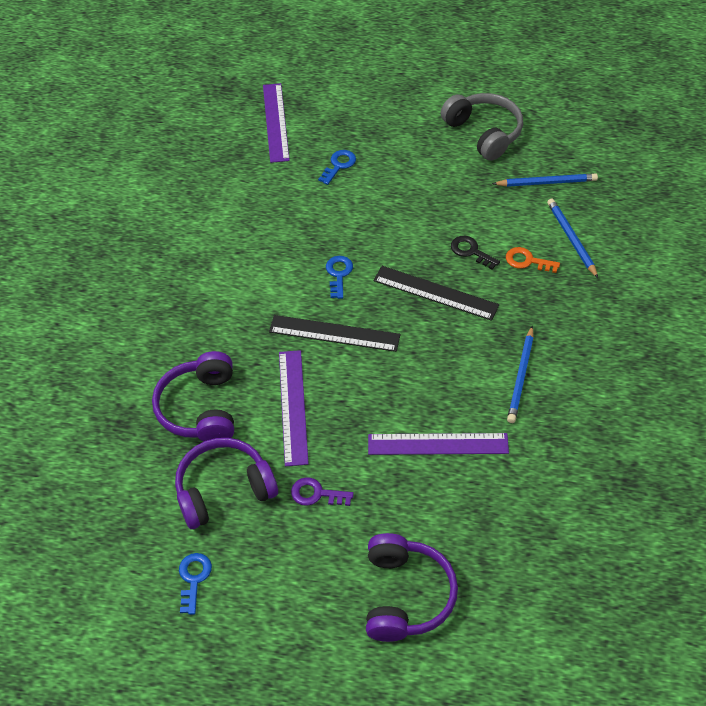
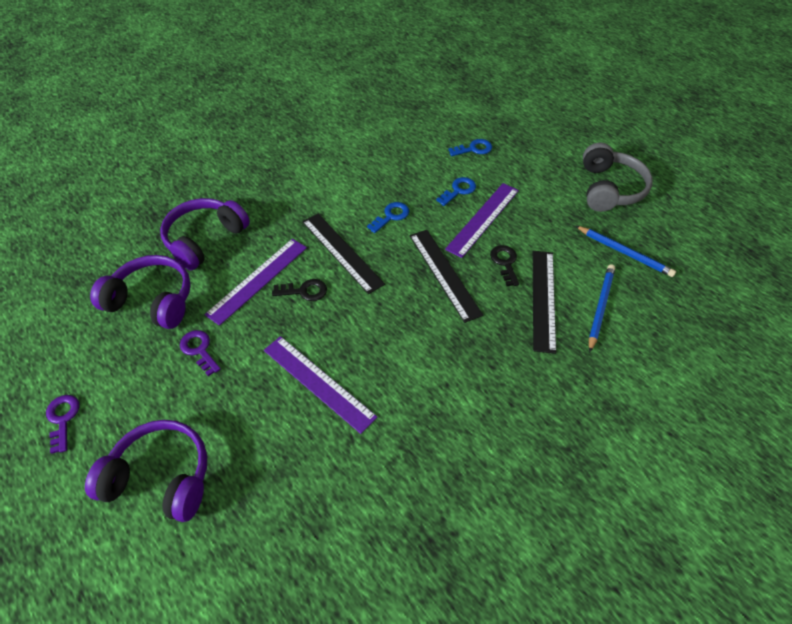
camera: 40 degrees right, 0 degrees up
(194, 578) = (65, 343): blue key -> blue key (458, 190)
(275, 122) = (462, 101): purple ruler -> purple ruler (483, 219)
(275, 626) = (63, 419): none -> purple key
(343, 386) = (304, 291): none -> black key
(406, 595) = (161, 477): purple headphones -> purple headphones turned 120 degrees counterclockwise
(521, 376) = (439, 381): blue pencil -> none
(527, 261) = (543, 299): orange key -> black ruler

